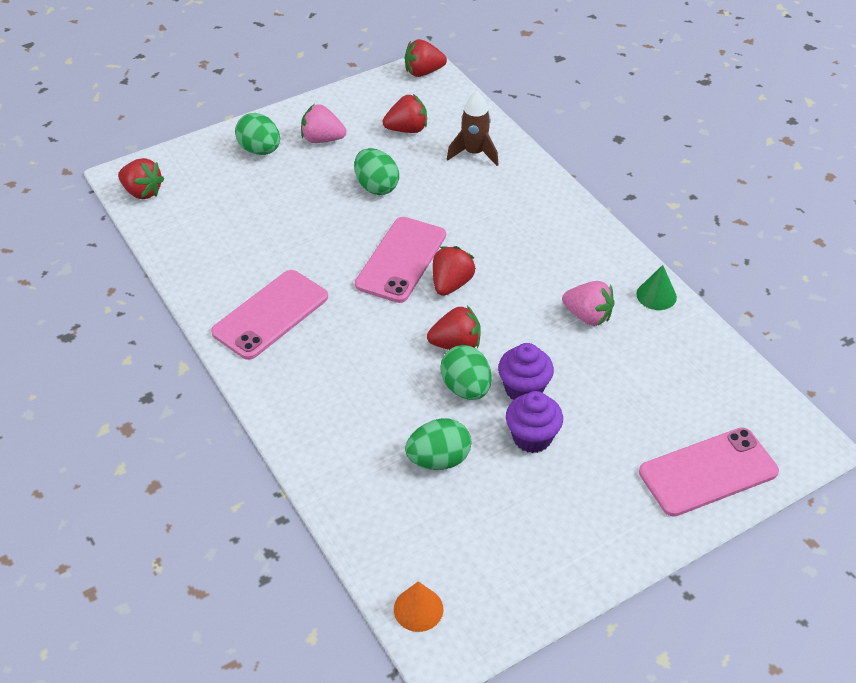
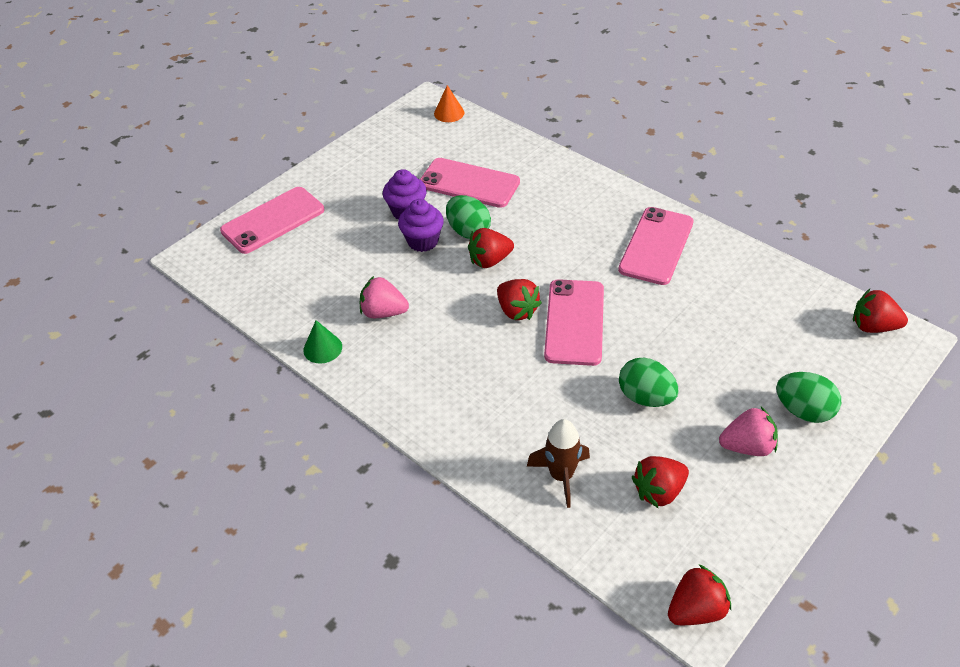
camera: 165 degrees right, 0 degrees up
(438, 460) = (469, 183): green egg -> pink phone
(451, 284) = (517, 311): red strawberry -> red strawberry turned 45 degrees counterclockwise

